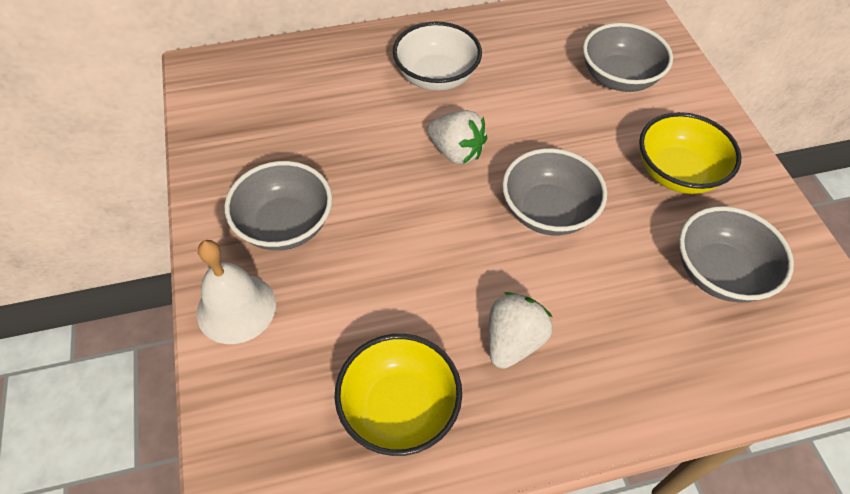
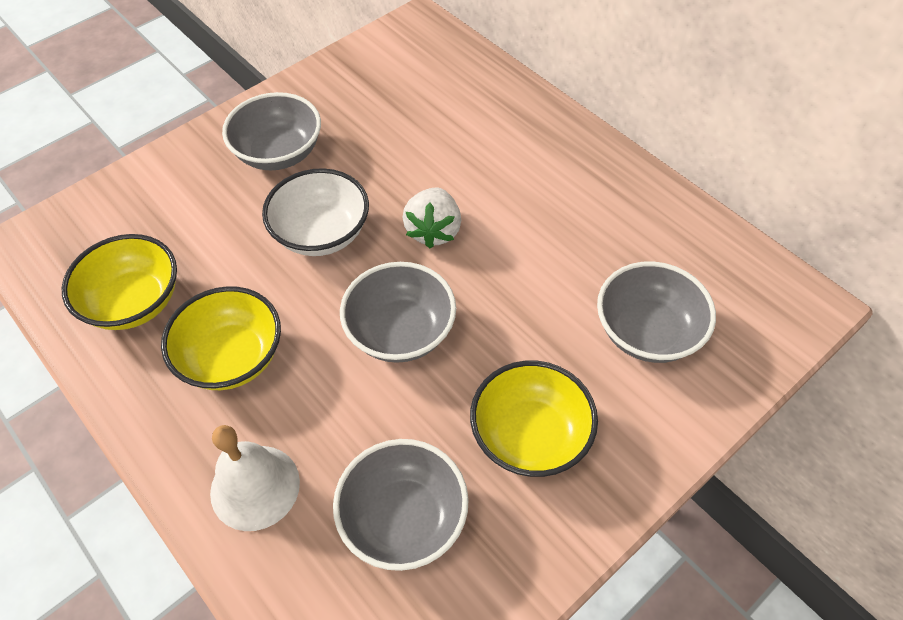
camera: 65 degrees right, 0 degrees up
(236, 308) = (184, 163): white bell -> white bell (255, 487)
(436, 77) = (526, 176): white bowl -> white bowl (321, 233)
(513, 341) = (232, 357): white strawberry -> yellow bowl

